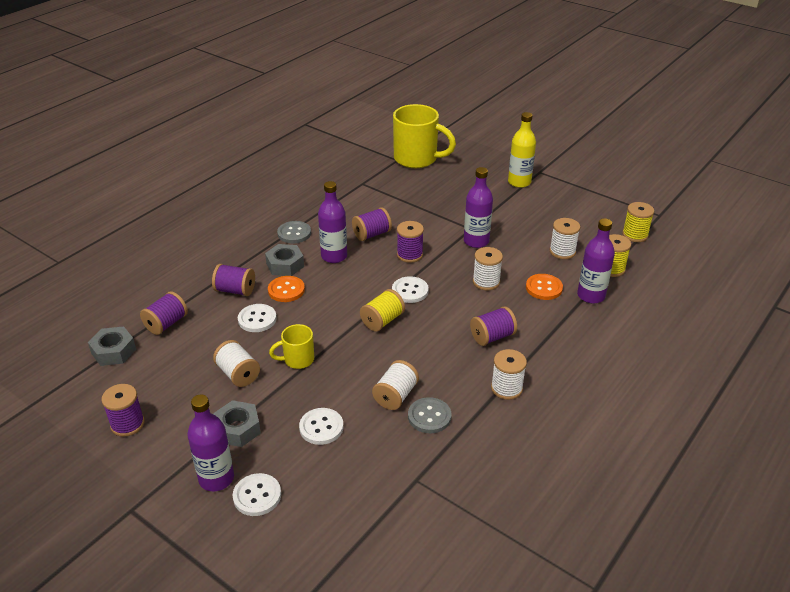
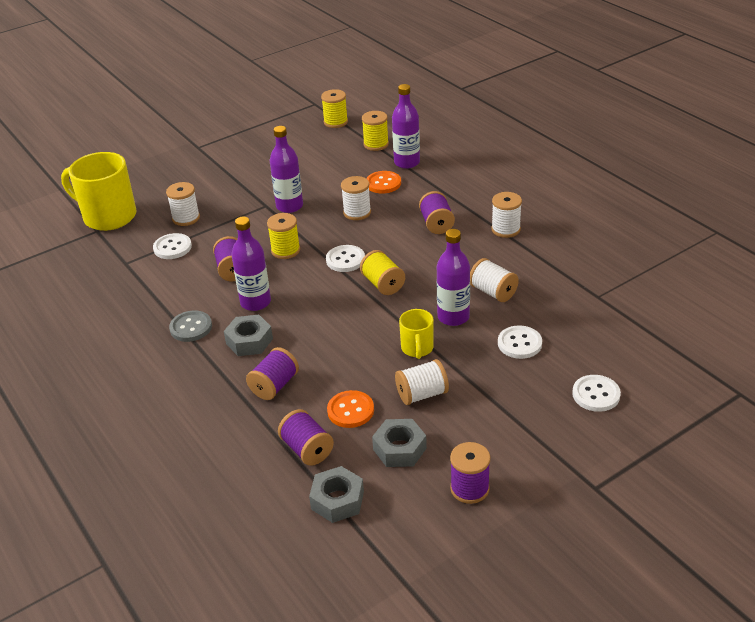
camera: 70 degrees left, 0 degrees up
(216, 478) = (568, 421): purple bottle -> purple bottle (453, 317)
(238, 429) = (504, 401): grey nut -> grey nut (399, 449)
(257, 319) = (337, 372): white button -> white button (172, 247)
(286, 290) = (296, 345): orange button -> orange button (350, 410)
(409, 255) = (285, 250): purple spool -> yellow spool
(417, 159) = (108, 216): yellow mug -> yellow mug turned 105 degrees counterclockwise
(429, 416) = (526, 277): grey button -> none
(519, 182) = (207, 162): yellow bottle -> none
(562, 251) = (336, 163): white spool -> white spool (186, 218)

